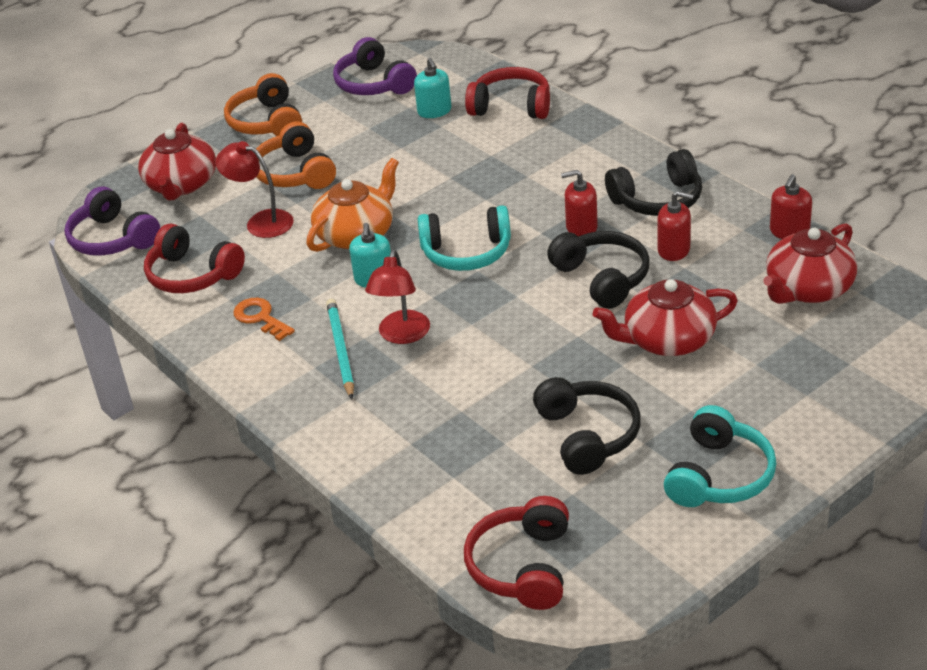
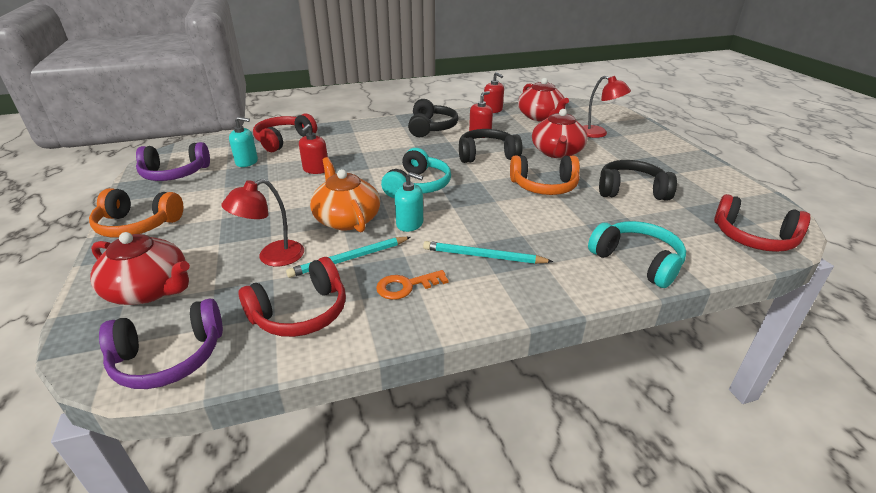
camera: 70 degrees left, 5 degrees down
(284, 267) = (349, 259): none -> turquoise pencil
(295, 173) = (230, 227): orange headphones -> orange headphones (544, 186)
(402, 335) = (486, 227): red lamp -> red lamp (598, 133)
(581, 227) = (433, 150): red soap dispenser -> red soap dispenser (316, 169)
(719, 475) = (679, 166): turquoise headphones -> turquoise headphones (637, 261)

